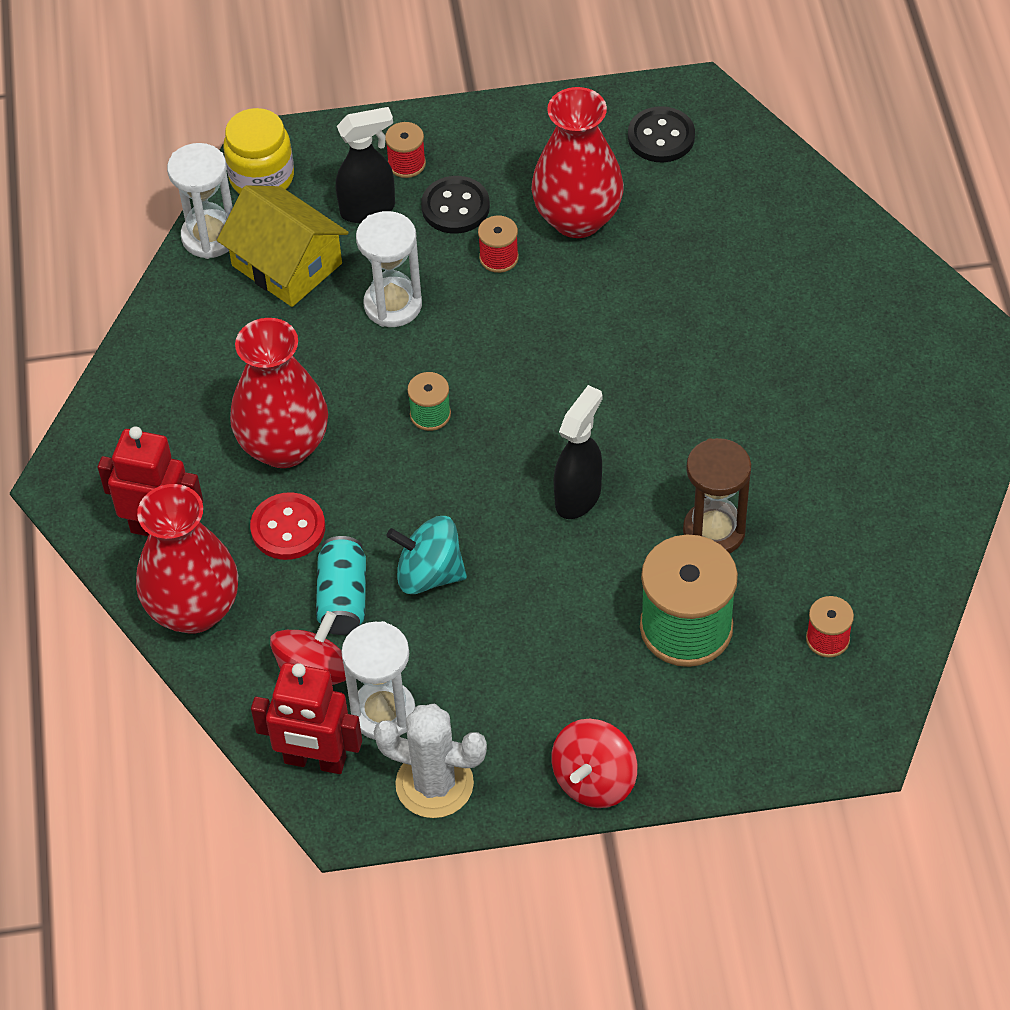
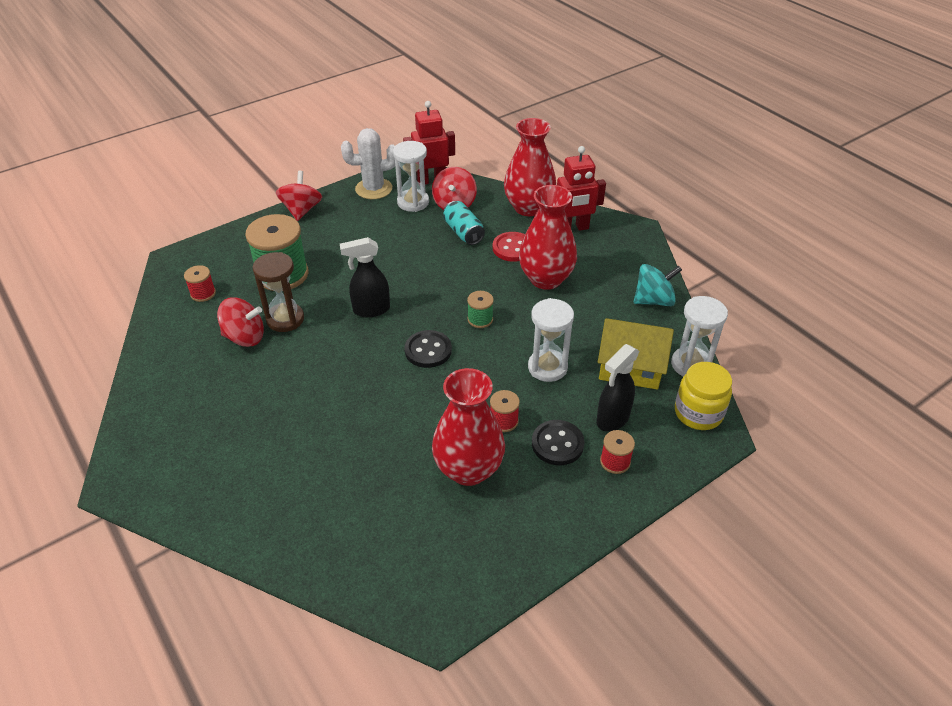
camera: 150 degrees right, 10 degrees down
(429, 574) = (428, 254): turquoise spinning top -> turquoise spinning top (654, 300)
(578, 496) = (371, 310): black spray bottle -> black spray bottle turned 75 degrees clockwise
(661, 137) = (444, 564): black button -> black button (428, 350)
(785, 522) = (245, 337): none -> red spinning top

